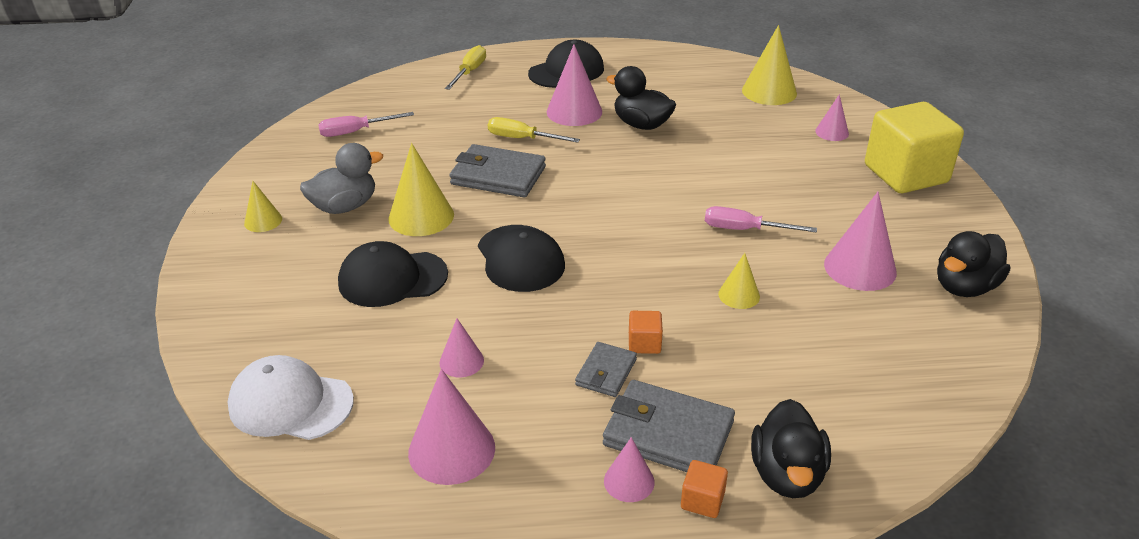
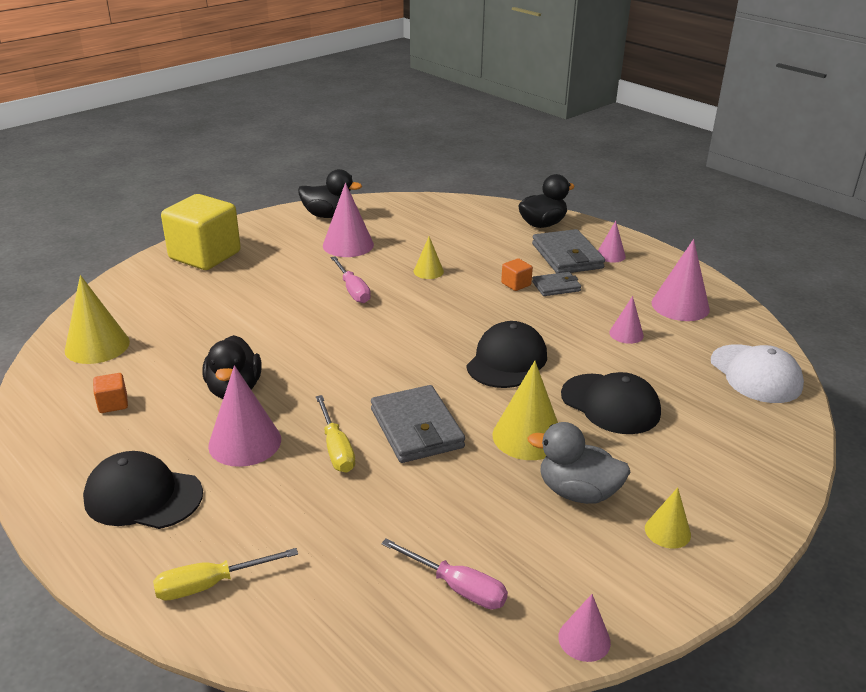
camera: 130 degrees left, 5 degrees down
(702, 500) = (589, 237): orange cube -> orange cube (113, 404)
(832, 132) = (160, 296): pink cone -> pink cone (584, 639)

